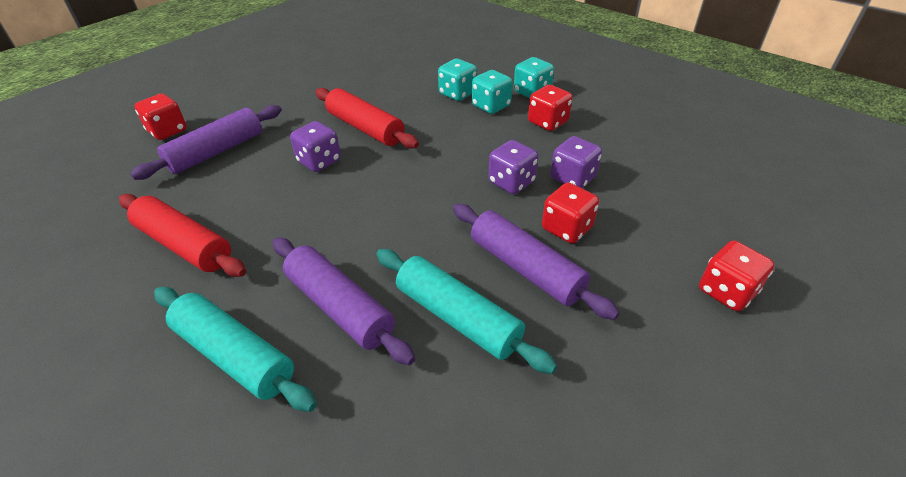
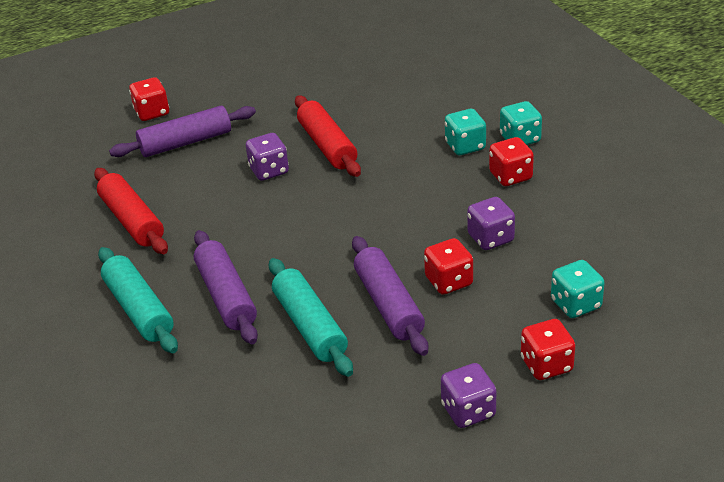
camera: 25 degrees right, 5 degrees down
(457, 94) = (440, 125): turquoise dice -> turquoise dice (575, 304)
(511, 182) = (429, 229): purple dice -> purple dice (468, 411)

